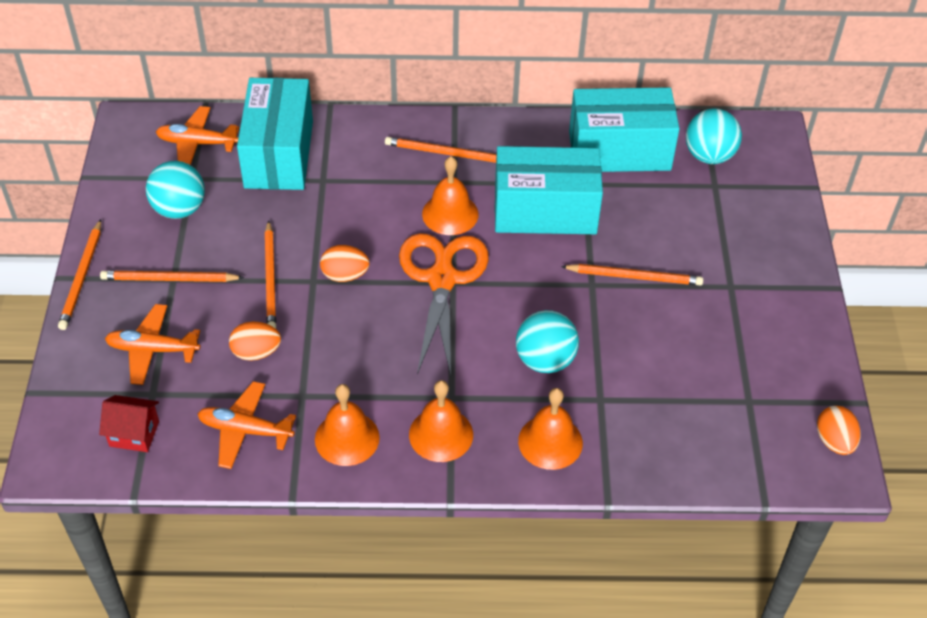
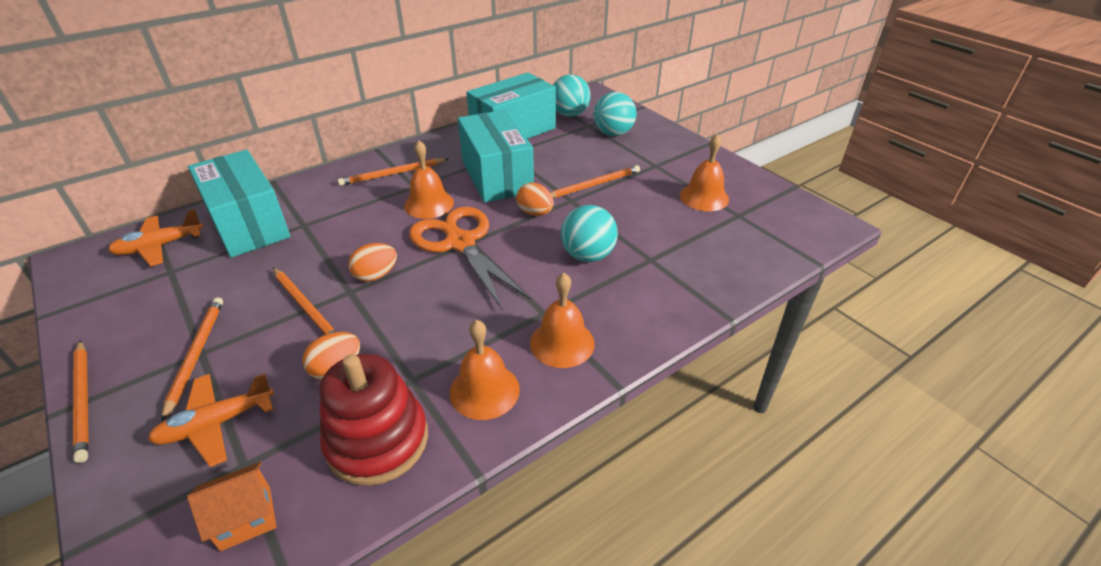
camera: 35 degrees left, 10 degrees down
(134, 433) = (246, 518): red house -> orange house
(169, 279) = (196, 355): orange pencil -> orange pencil turned 120 degrees clockwise
(179, 209) = (171, 297): turquoise ball -> turquoise ball (613, 133)
(245, 430) = (377, 440): orange plane -> red stacking toy
(545, 211) = (497, 176): turquoise box -> turquoise box turned 75 degrees counterclockwise
(550, 442) = (648, 303): orange bell -> orange bell (704, 197)
(834, 441) = (809, 211): orange egg -> orange egg (535, 213)

